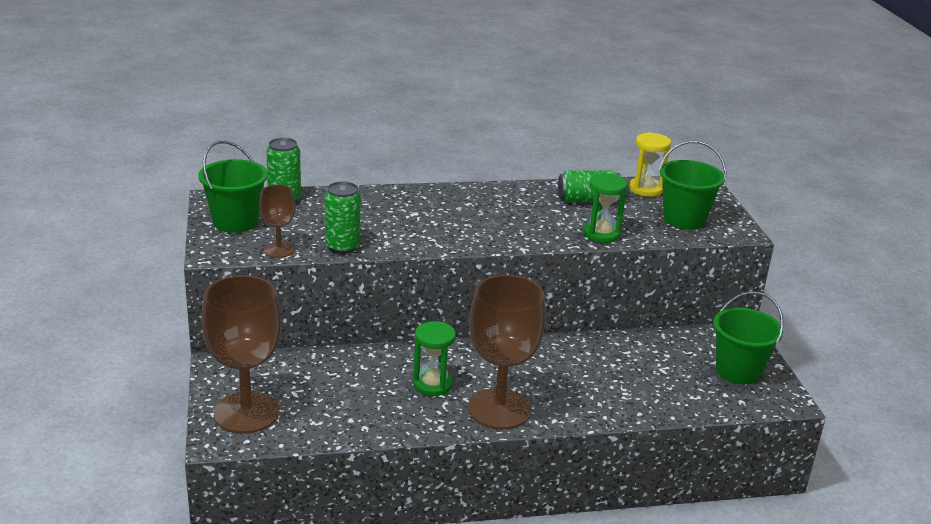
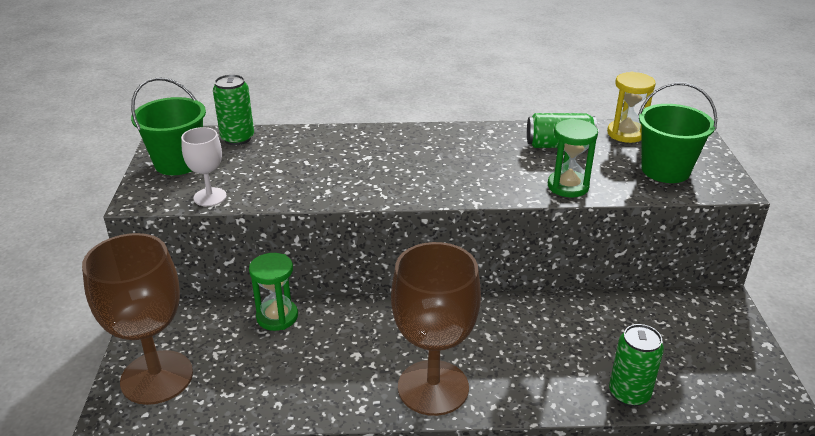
camera: 10 degrees right, 5 degrees up
(279, 250) = (210, 197): brown goblet -> white goblet
(342, 247) = (278, 195): green can -> green can (629, 394)
(432, 384) = (365, 351): green hourglass -> green hourglass (277, 317)
(738, 370) = (718, 349): green bucket -> none

